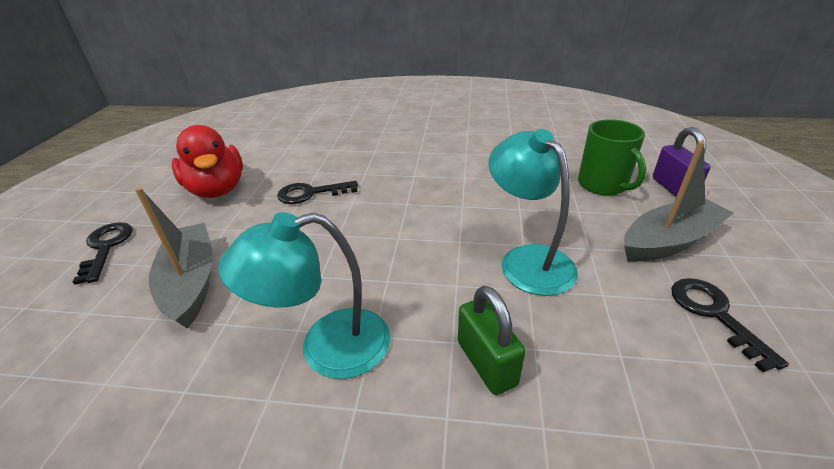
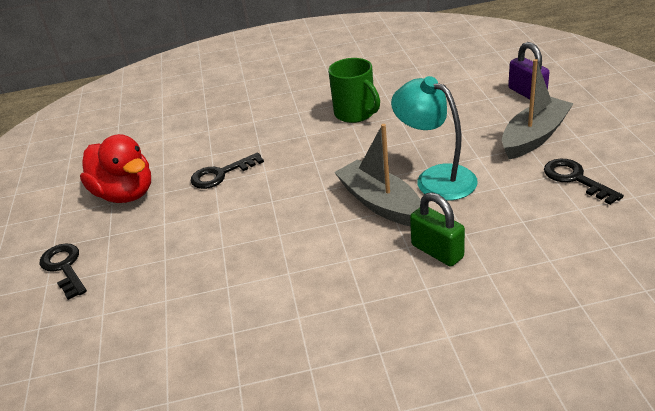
camera: 15 degrees left, 0 degrees up
(191, 282) = (172, 269): grey boat -> grey boat (380, 203)
(327, 347) = (319, 276): turquoise lamp -> none
(603, 185) = (472, 104): green mug -> green mug (355, 113)

